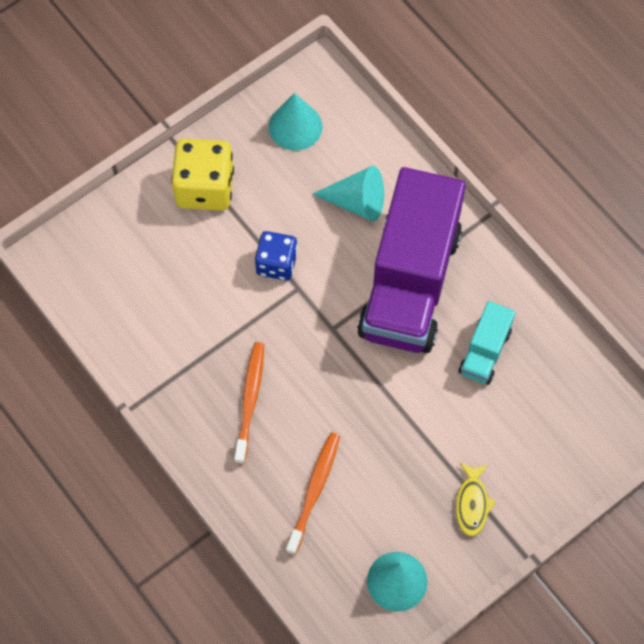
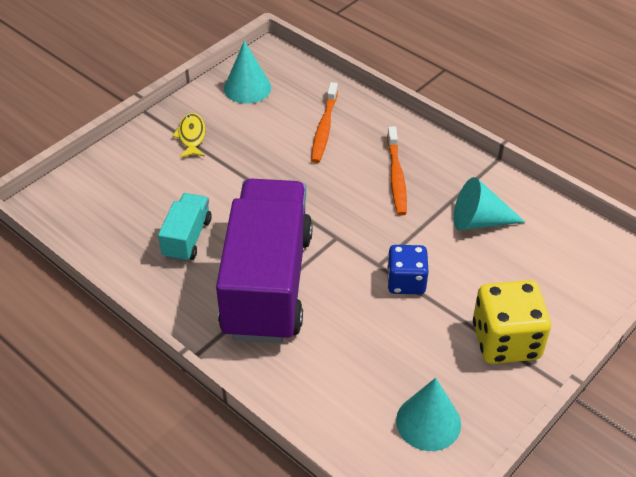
camera: 170 degrees right, 20 degrees down
(357, 202) = (337, 351): turquoise cone -> turquoise cone (479, 221)

